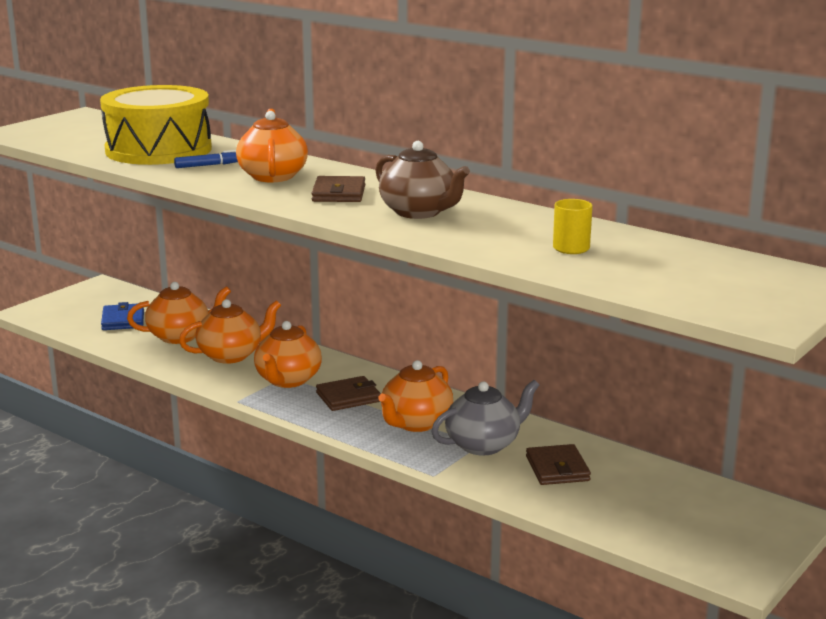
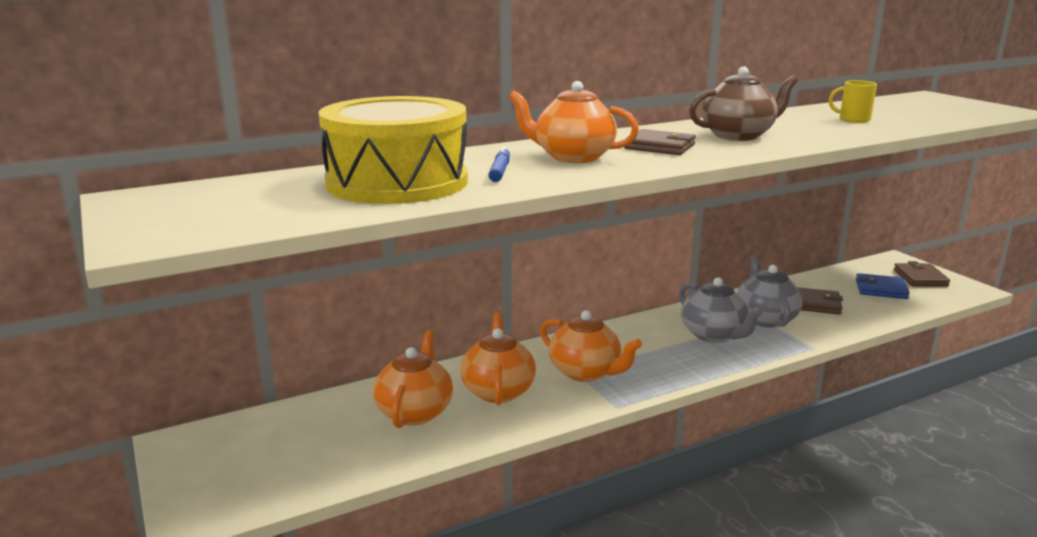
camera: 65 degrees left, 0 degrees up
(123, 320) = (321, 442): blue wallet -> blue wallet (881, 289)
(348, 397) = (644, 352): brown wallet -> brown wallet (920, 278)
(415, 423) = (714, 335): orange teapot -> grey teapot

